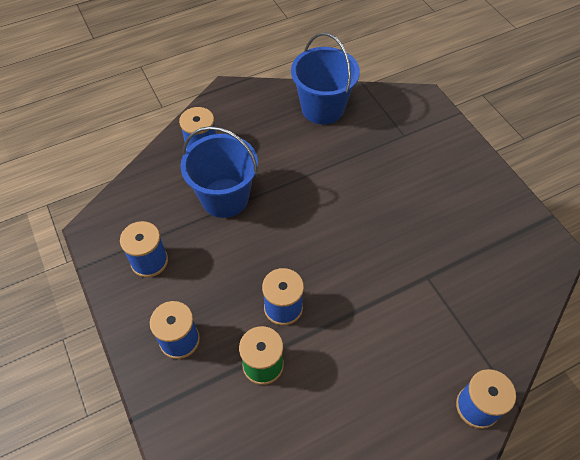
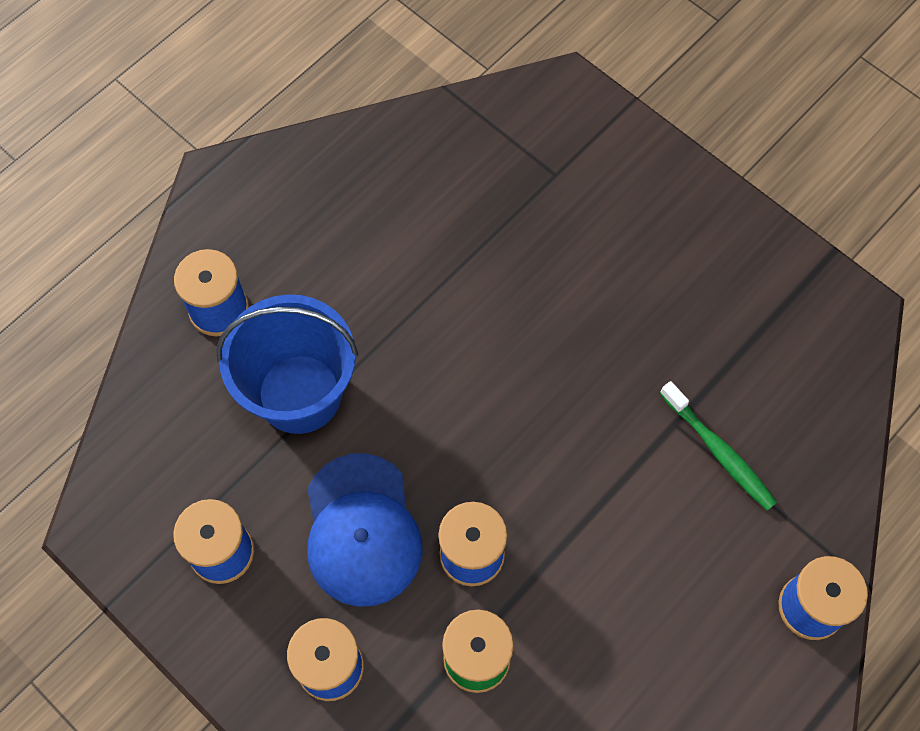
camera: 20 degrees left, 10 degrees up
(228, 275) = (362, 530): none -> blue cap
(322, 108) = (399, 163): blue bucket -> none
(448, 300) = (719, 451): none -> green toothbrush

